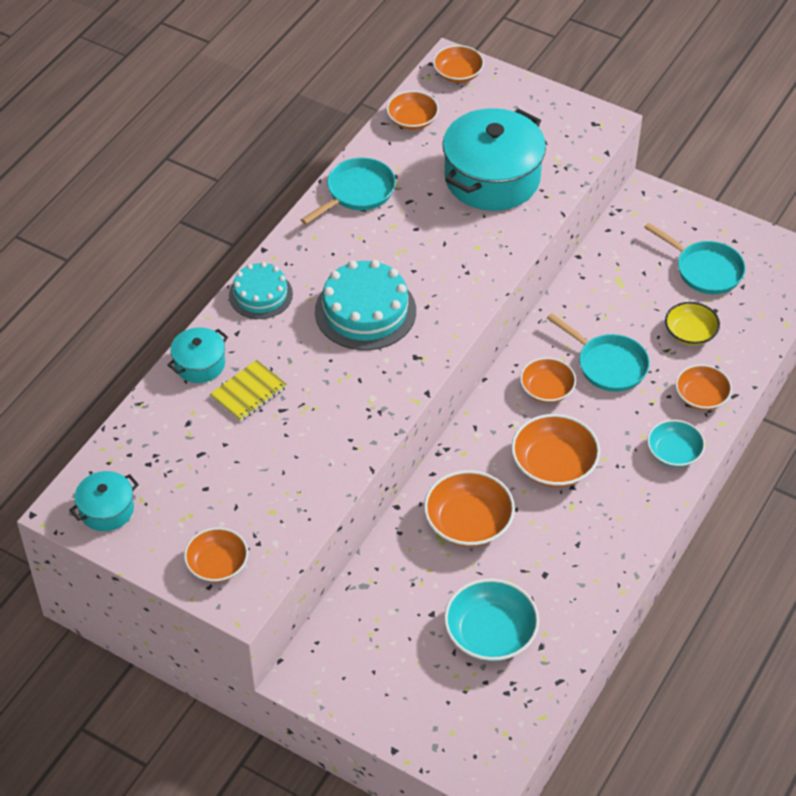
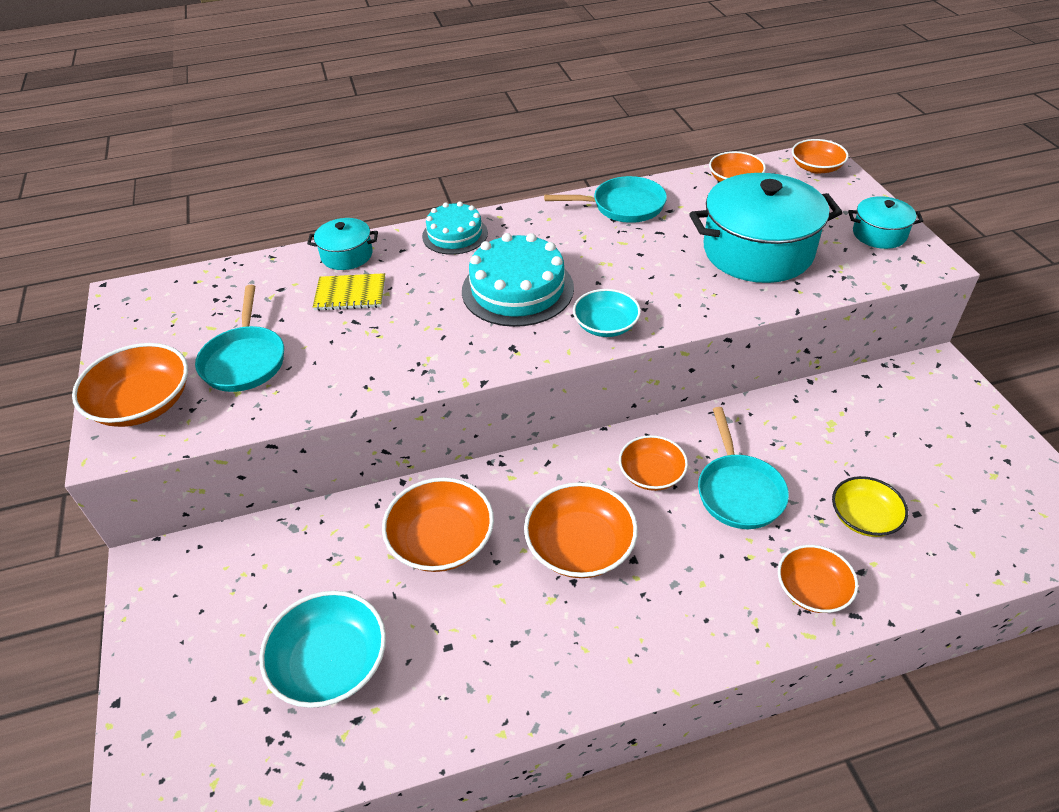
camera: 45 degrees right, 5 degrees down
(107, 510) = (144, 312): turquoise pot -> turquoise pot (879, 234)
(217, 564) = (143, 403): orange bowl -> orange bowl, size x1.52
(674, 452) = (719, 626): turquoise bowl -> turquoise bowl (606, 325)
(705, 270) = (943, 468): turquoise pan -> turquoise pan (244, 360)

